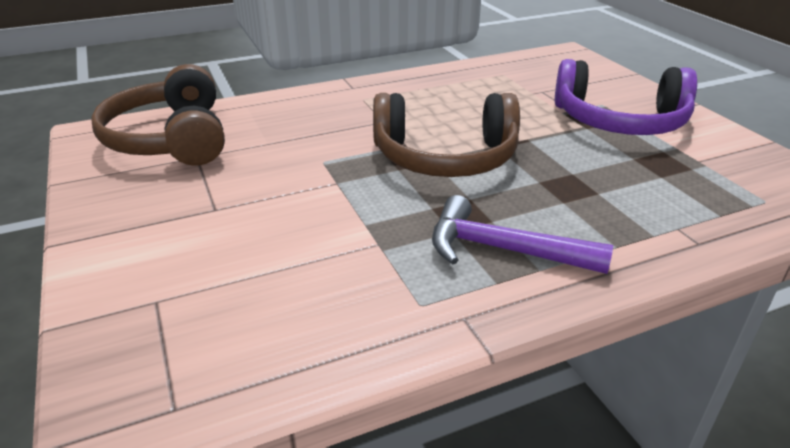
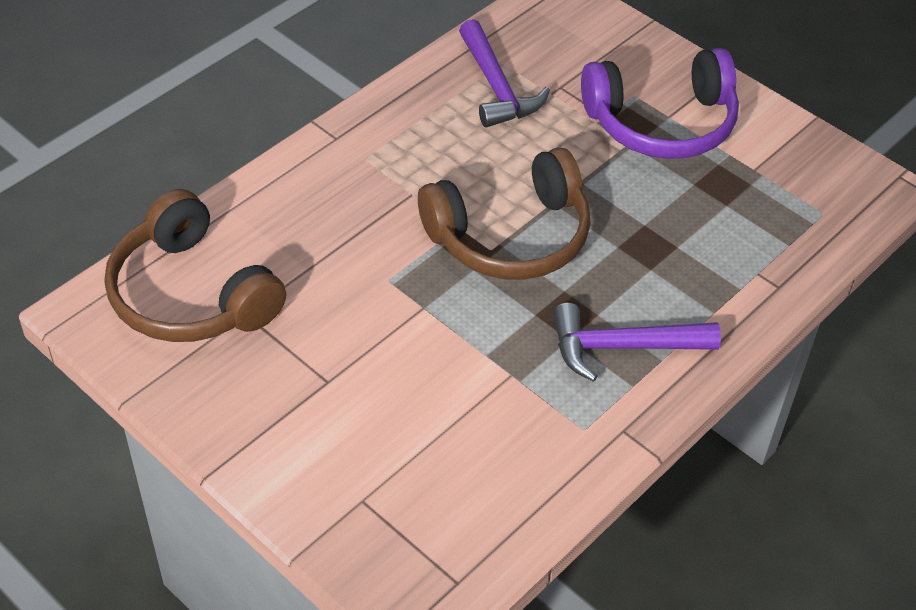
camera: 25 degrees left, 15 degrees up
(491, 84) = (497, 87): none -> purple hammer

